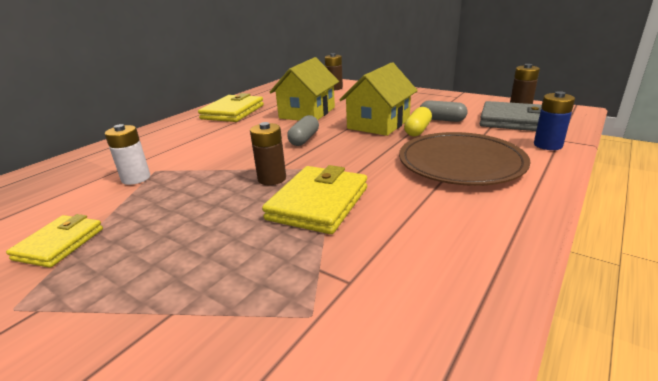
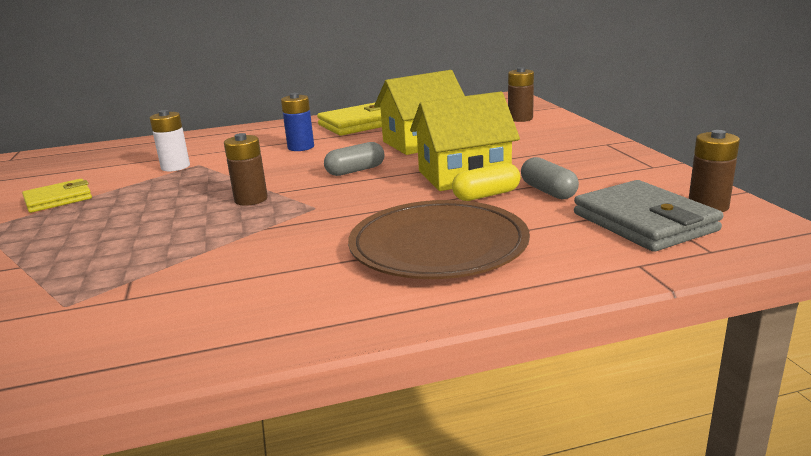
camera: 40 degrees right, 5 degrees down
(318, 203) = (235, 233): yellow wallet -> none
(548, 145) = (599, 265): blue battery -> blue battery (301, 147)

